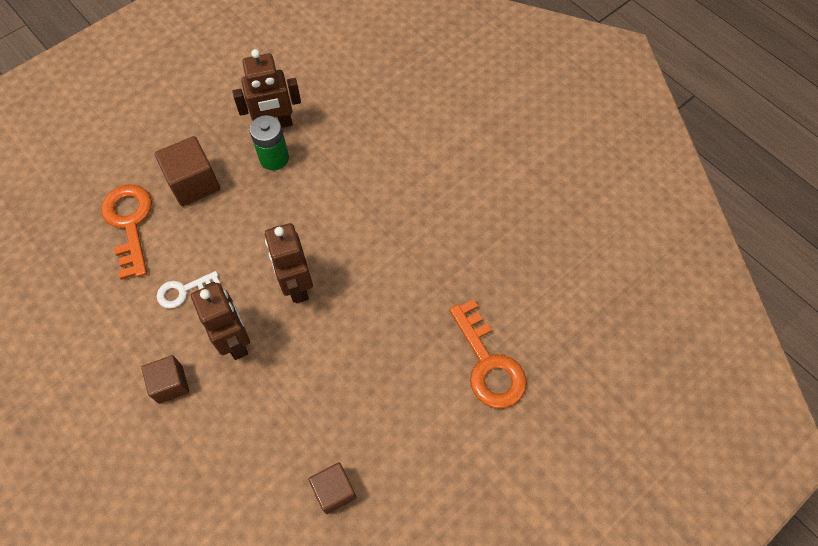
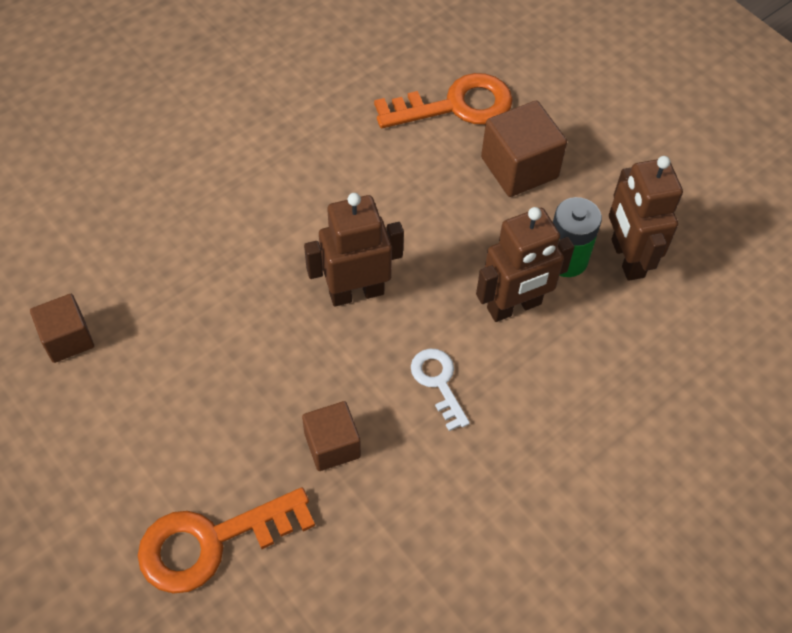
camera: 90 degrees right, 5 degrees down
(170, 384) = (231, 164): brown cube -> brown cube (332, 445)
(183, 291) = (356, 168): white key -> white key (438, 383)
(235, 340) = (281, 226): brown robot -> brown robot (514, 306)

